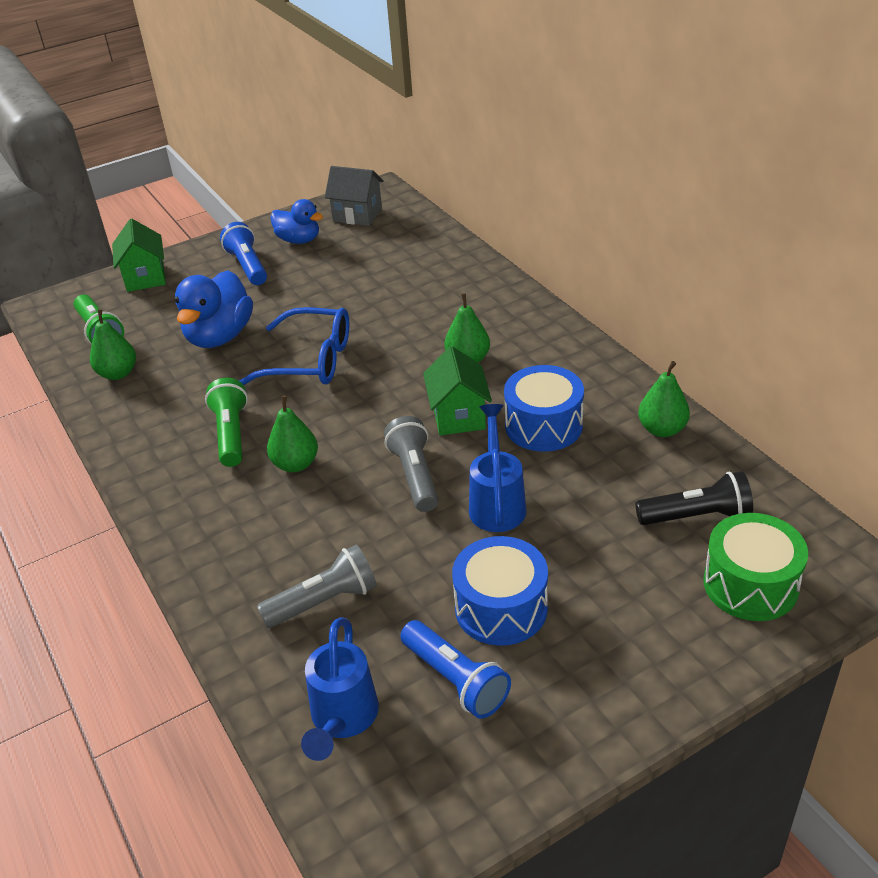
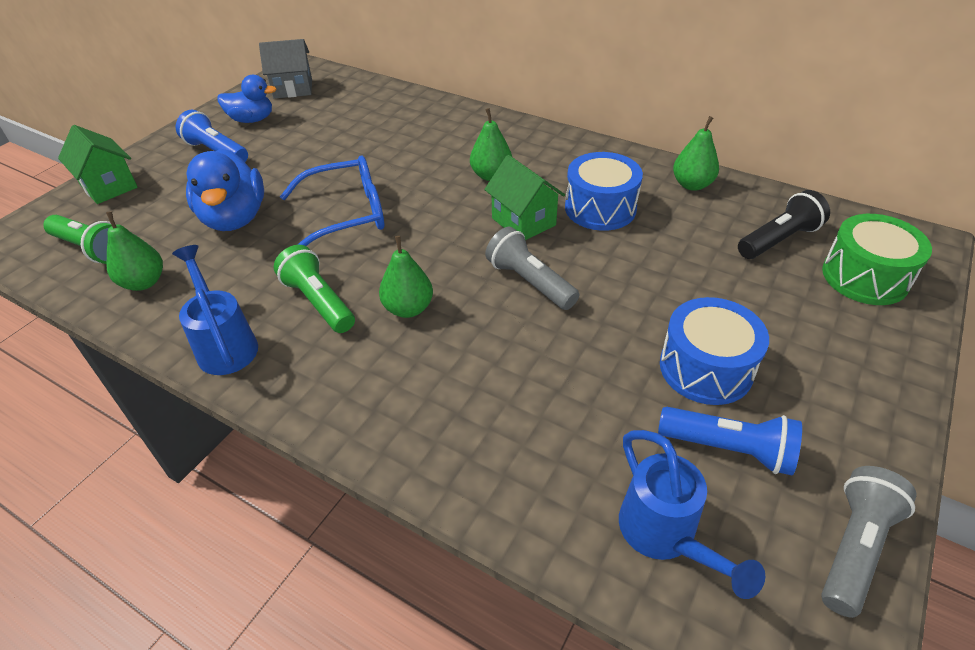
camera: 30 degrees left, 5 degrees up
(324, 601) = (545, 426): grey flashlight -> grey flashlight (854, 547)
(497, 502) = (619, 281): blue watering can -> blue watering can (224, 344)

